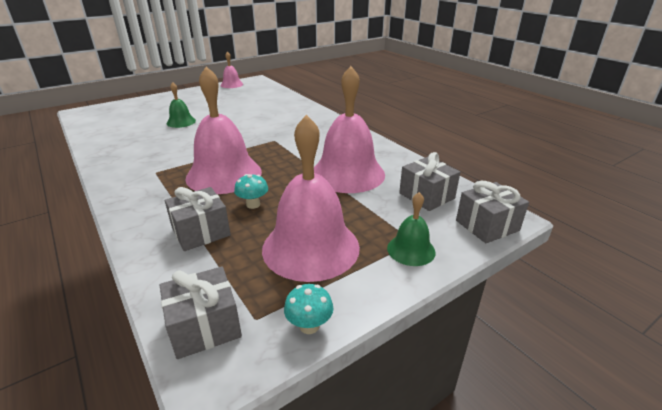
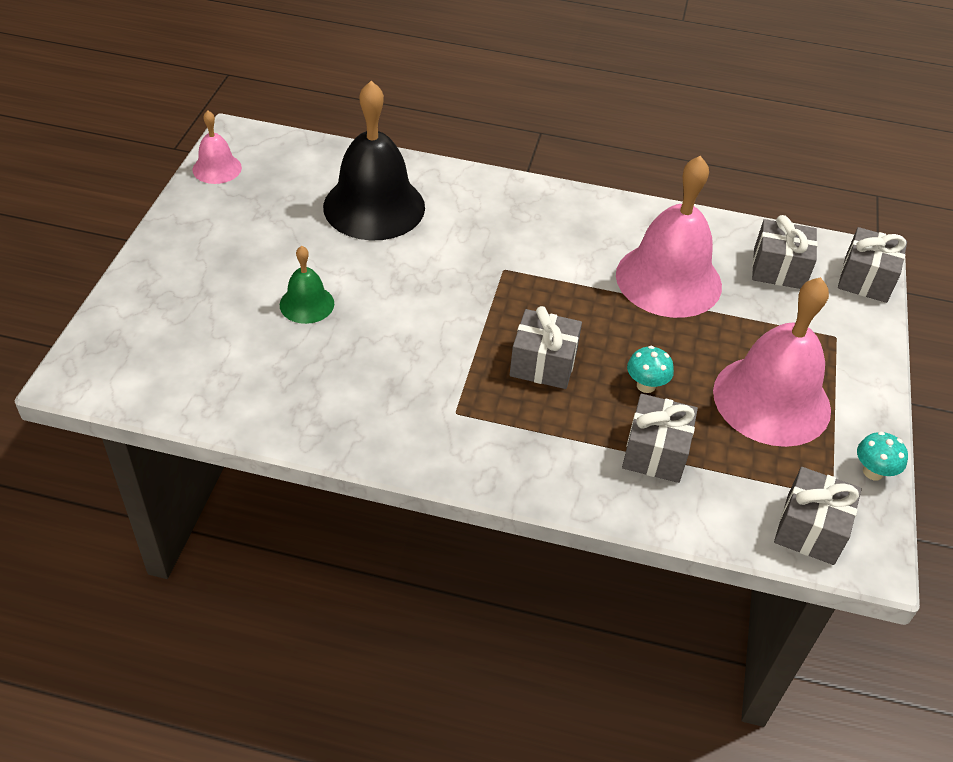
camera: 45 degrees left, 15 degrees up
(224, 174) = (543, 363): pink bell -> grey gift
(262, 108) = (374, 206): none -> black bell
(411, 250) = (846, 348): green bell -> none

